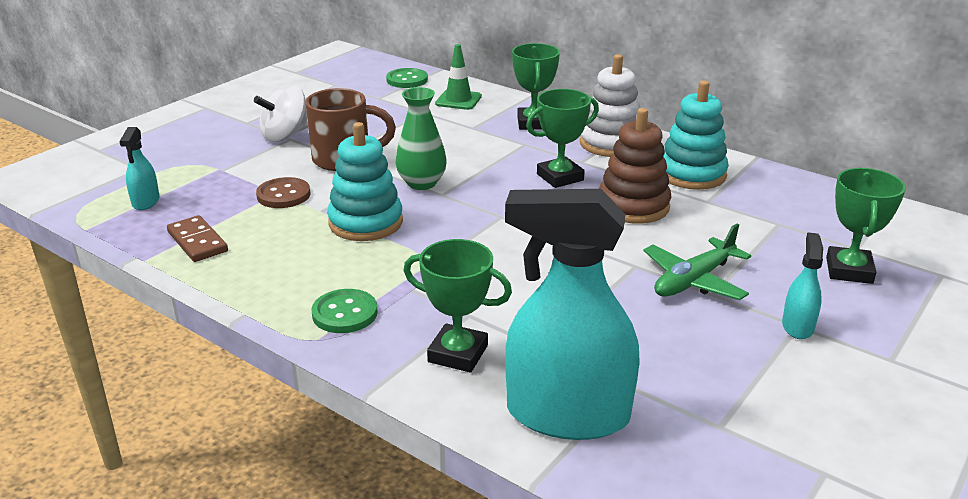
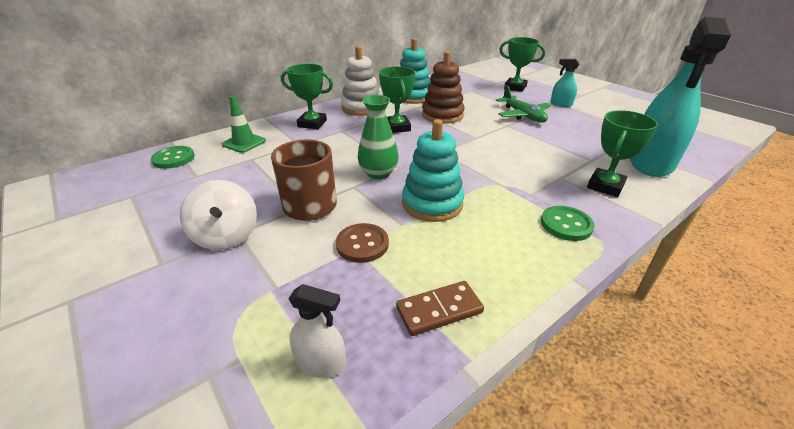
camera: 75 degrees left, 5 degrees up
(146, 201) = (321, 363): turquoise spray bottle -> white spray bottle

